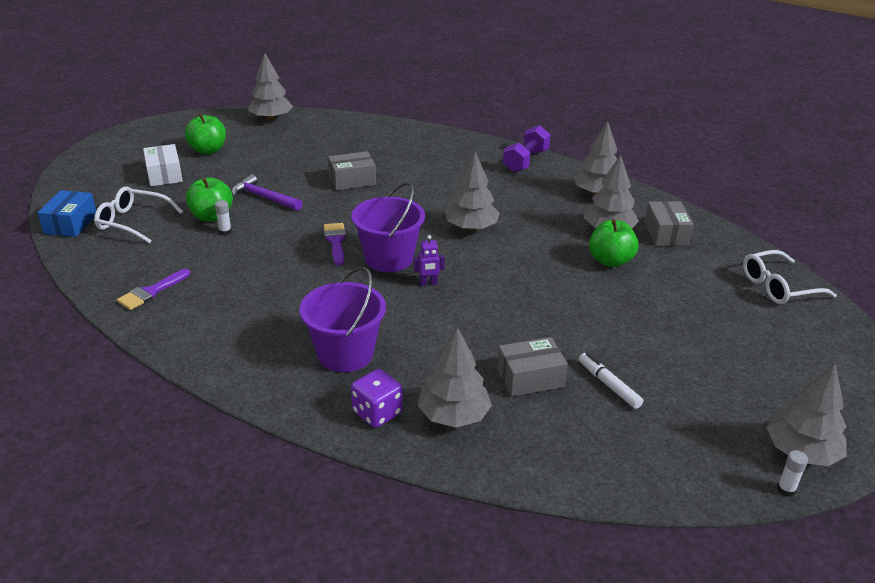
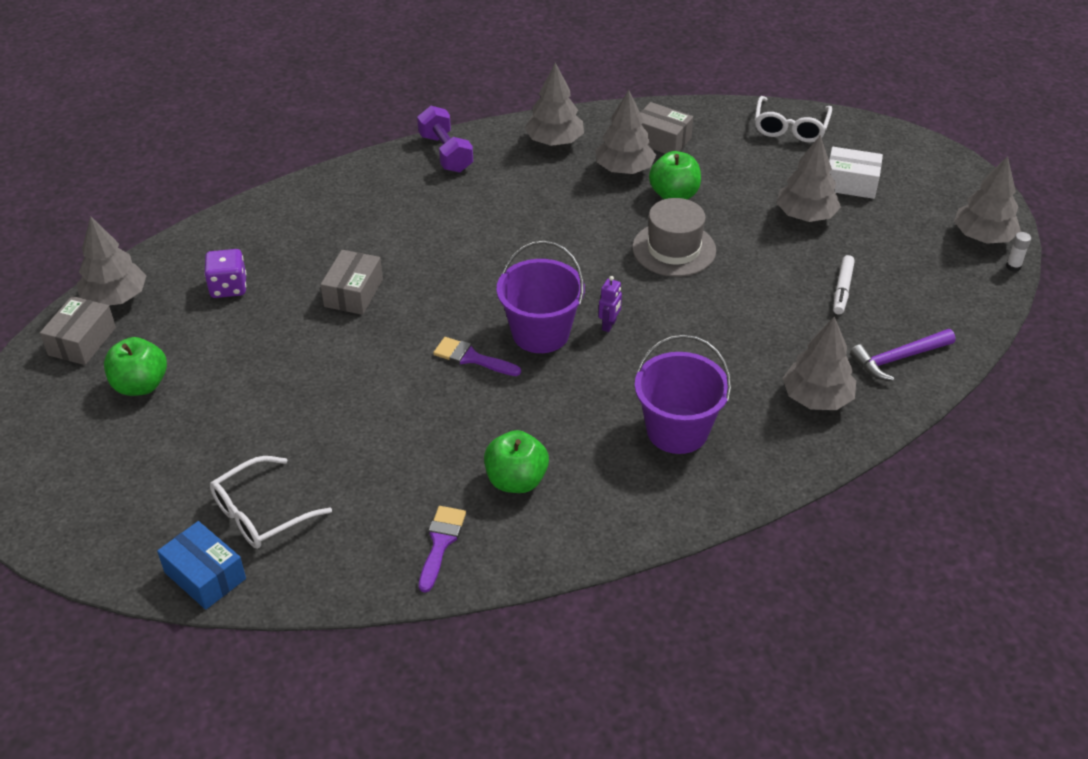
camera: 55 degrees left, 10 degrees up
(151, 292) = (441, 543): purple brush -> purple brush turned 150 degrees counterclockwise
(164, 175) = (165, 447): white box -> white box (850, 183)
(212, 216) = (319, 438): green apple -> green apple (516, 480)
(225, 232) = (366, 438): white glue stick -> none
(263, 197) = (318, 378): purple hammer -> purple hammer (898, 359)
(377, 413) = (779, 444): purple dice -> purple dice (228, 287)
(471, 227) = (537, 251): grey tree -> grey tree (805, 215)
(530, 378) = (801, 329): grey box -> grey box (82, 341)
(547, 282) = (674, 249): none -> grey hat
(608, 385) = (842, 289): white marker -> white marker turned 75 degrees counterclockwise

